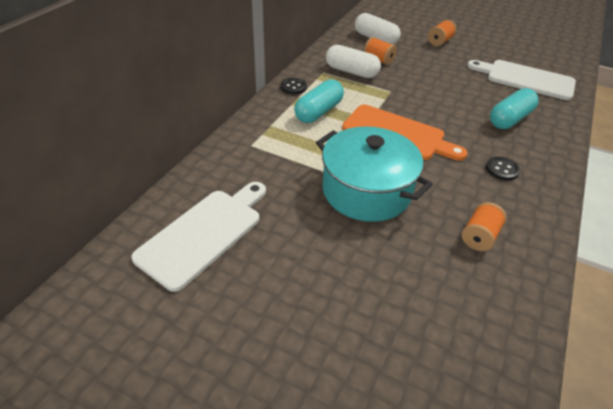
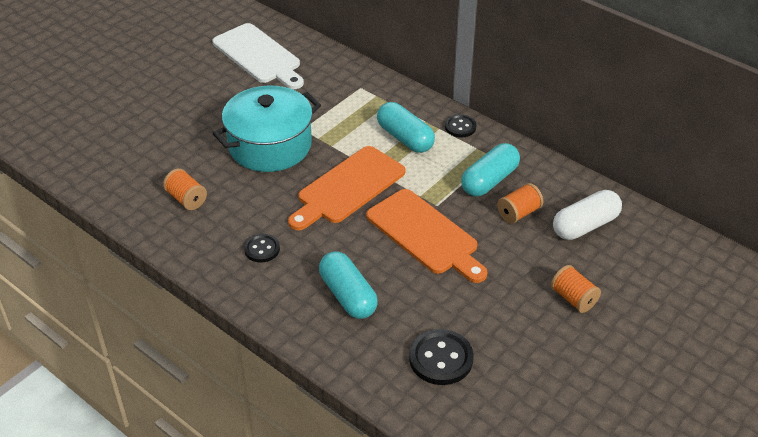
camera: 105 degrees right, 0 degrees up
(351, 72) = (489, 180): white capsule -> turquoise capsule
(425, 93) = (425, 235): none -> orange cutting board
(525, 79) = (441, 359): white cutting board -> black button

